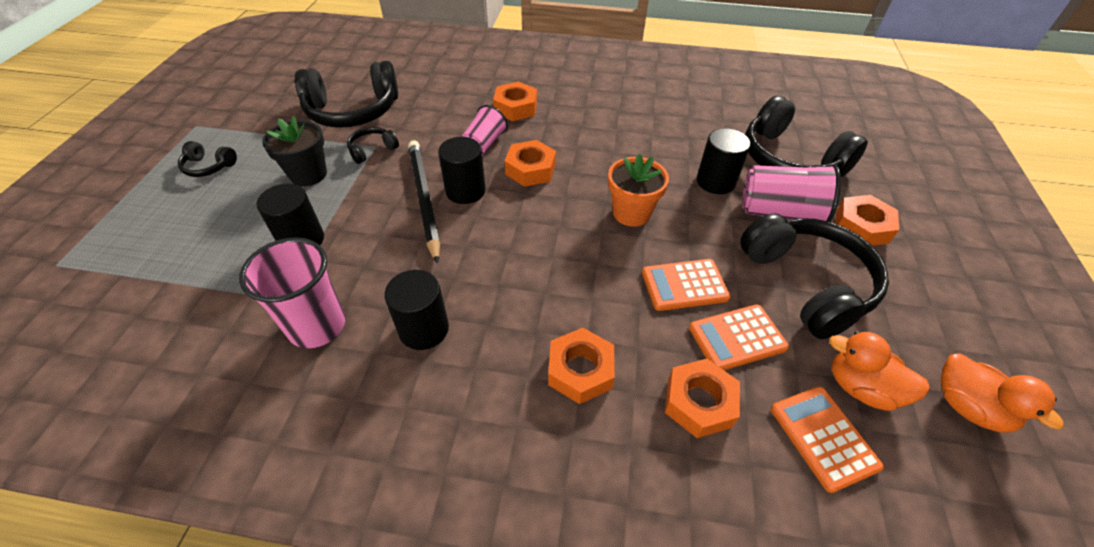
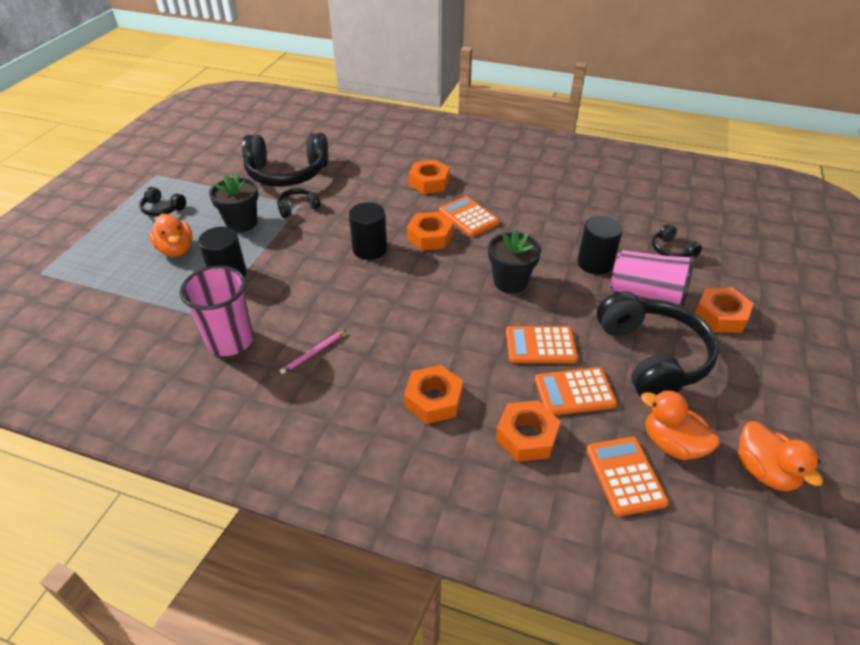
camera: 10 degrees right, 5 degrees down
(232, 215) = (176, 249): none -> orange duck
(423, 329) = (313, 353): black cylinder -> pink pencil
(424, 199) = (333, 252): black pencil -> none
(484, 144) = (394, 212): pink cup -> none
(567, 142) = (468, 217): none -> orange calculator
(631, 213) = (510, 282): orange flower pot -> black flower pot
(789, 159) = (671, 250): black headphones -> black headphones, size x0.46

